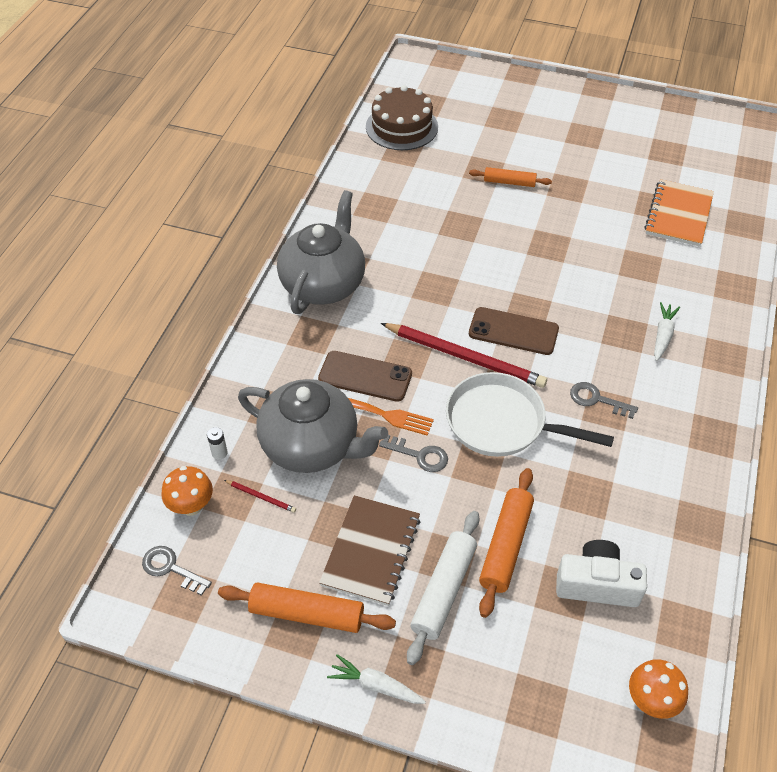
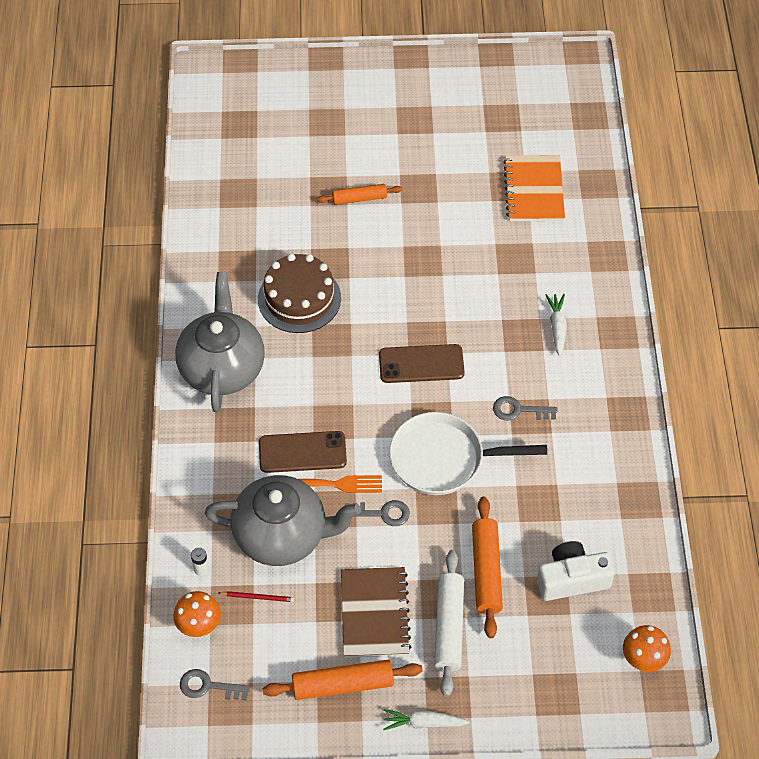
camera: 20 degrees left, 5 degrees up
(401, 127) = (225, 161): brown cake -> brown cake (299, 298)
(465, 357) = (386, 404): red pencil -> none

